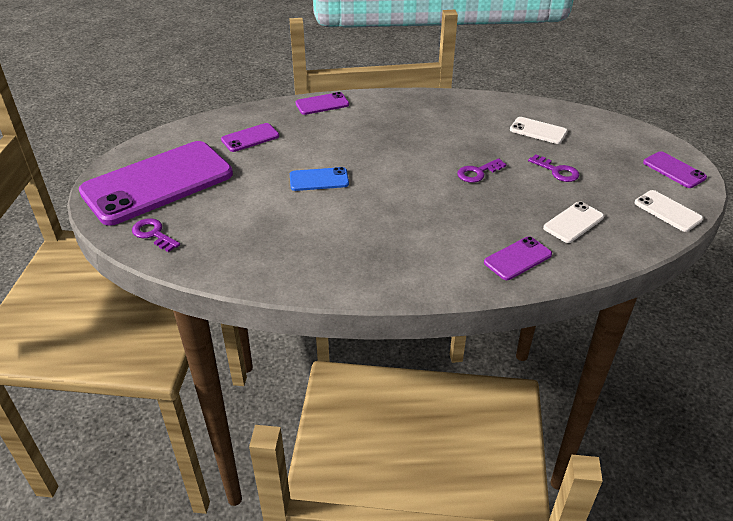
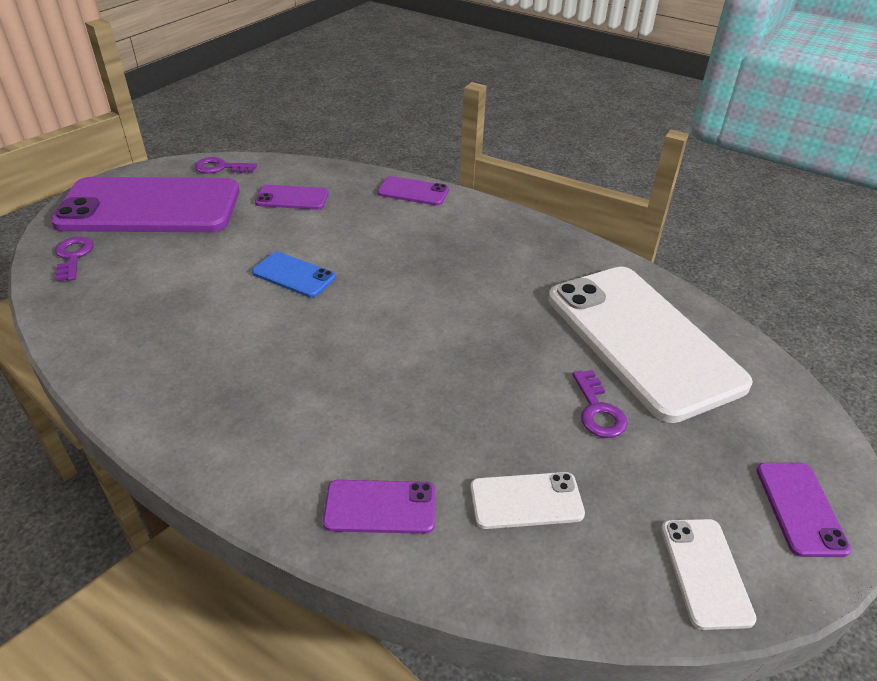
camera: 35 degrees right, 0 degrees up
(478, 173) = (484, 357): purple key -> purple key (221, 168)
(538, 131) = (641, 340): white phone -> white phone, size x2.38

